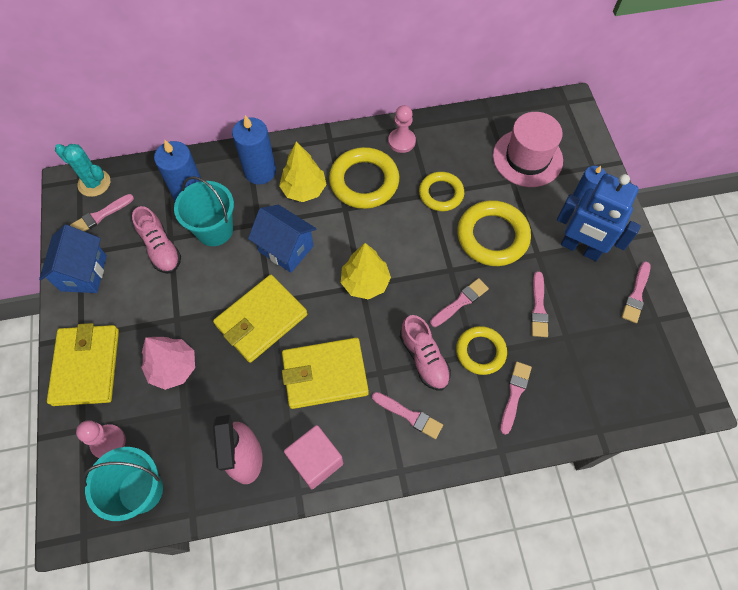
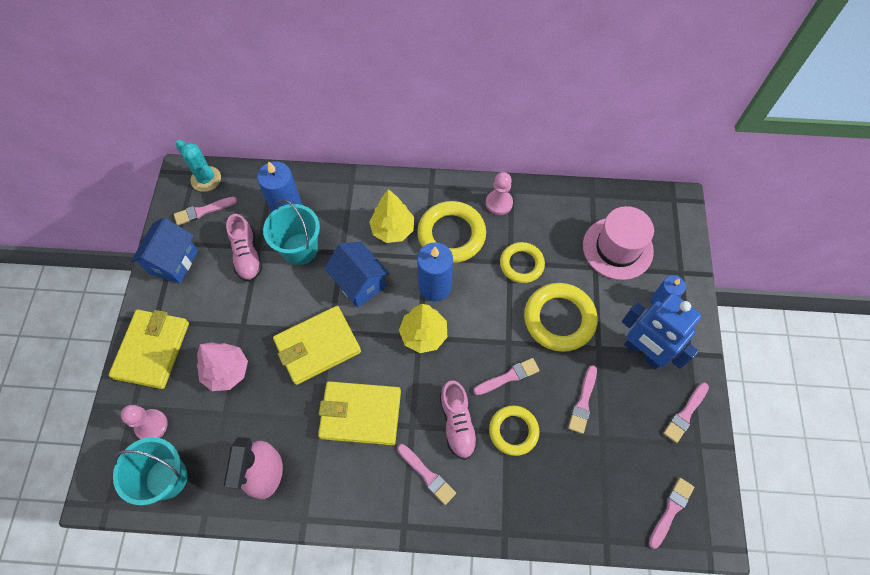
camera: 15 degrees right, 0 degrees up
(260, 171) = (357, 202): blue candle -> blue candle (435, 287)
(315, 461) = (328, 494): pink cube -> none
(514, 394) = (534, 482): pink brush -> pink brush (671, 510)

